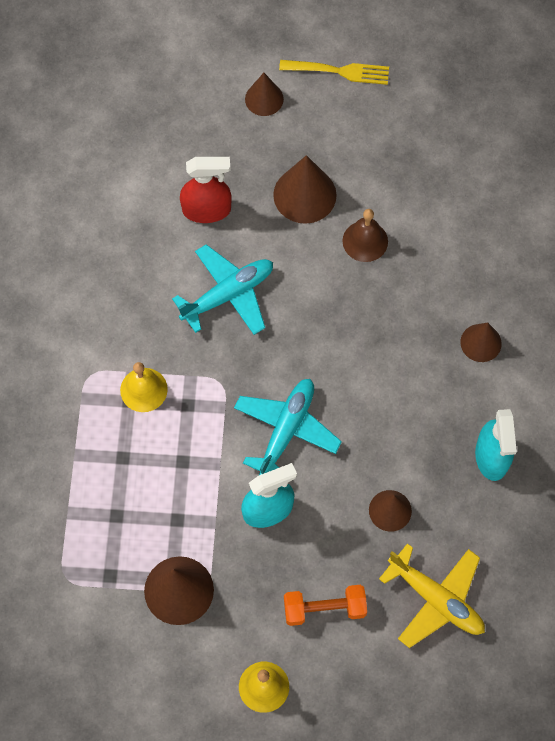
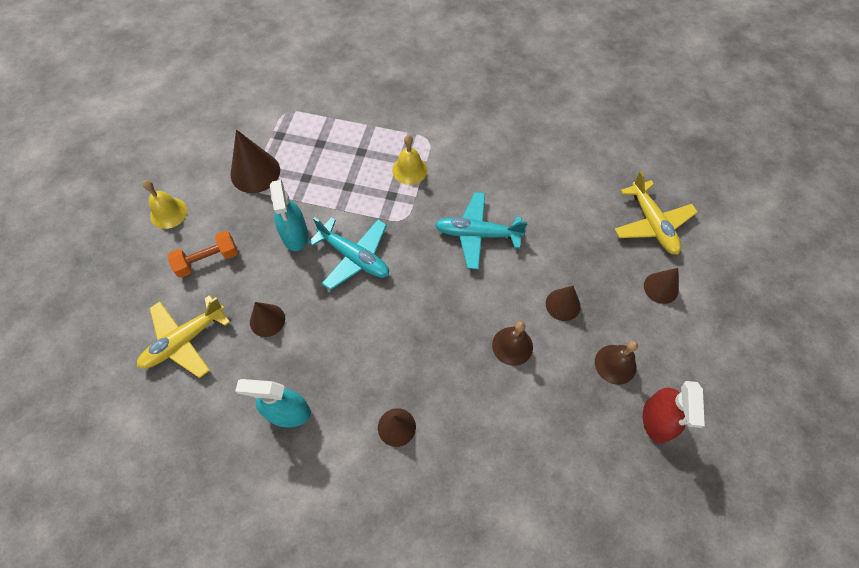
camera: 100 degrees right, 5 degrees down
(180, 108) = (652, 224): none -> yellow plane
(207, 210) = (555, 230): red spray bottle -> red spray bottle (657, 420)
(228, 294) = (477, 234): turquoise plane -> turquoise plane turned 120 degrees clockwise
(304, 195) = (563, 304): brown cone -> brown cone, size x0.63
(324, 608) = (208, 260): orange dumbbell -> orange dumbbell turned 60 degrees clockwise
(338, 71) = (690, 355): yellow fork -> none
(364, 140) = (615, 364): none -> brown bell

